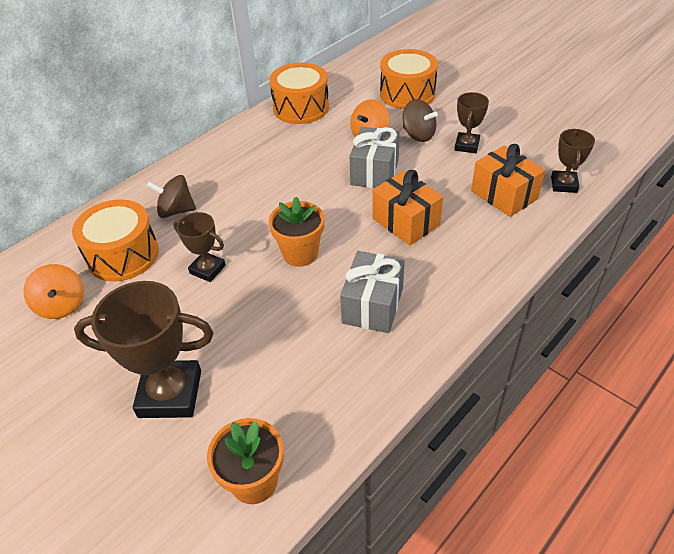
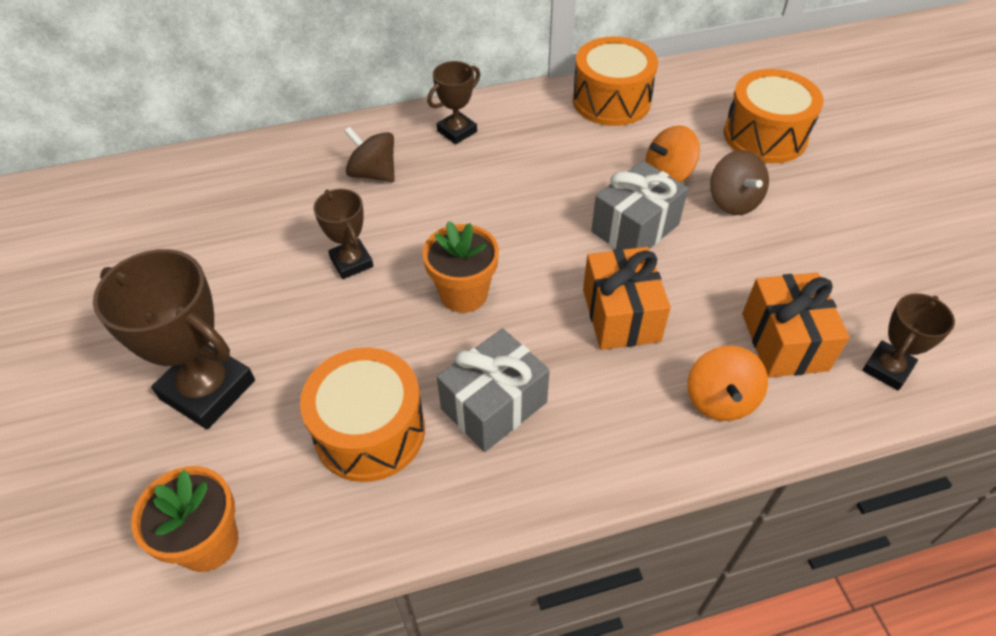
camera: 30 degrees right, 5 degrees up
(62, 305) = (187, 231): orange spinning top -> orange spinning top (720, 399)
(123, 255) = (283, 202): orange drum -> orange drum (370, 431)
(466, 145) = (788, 245): brown trophy -> brown trophy (457, 131)

